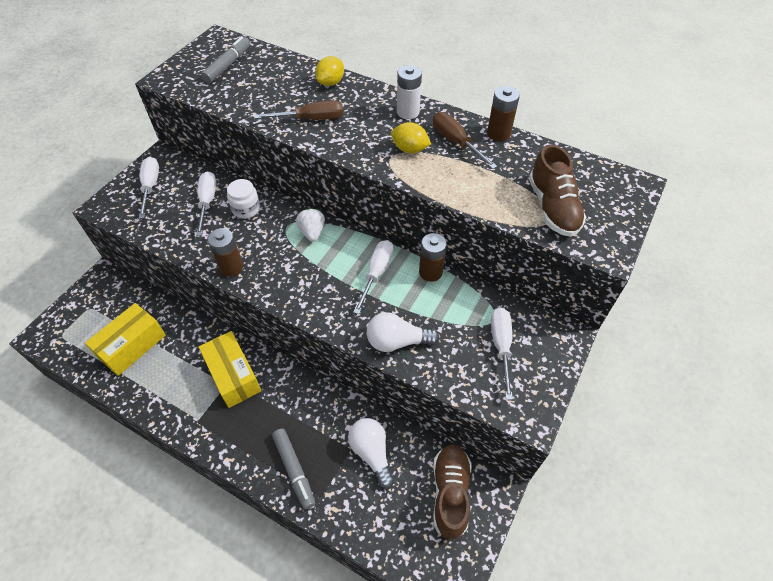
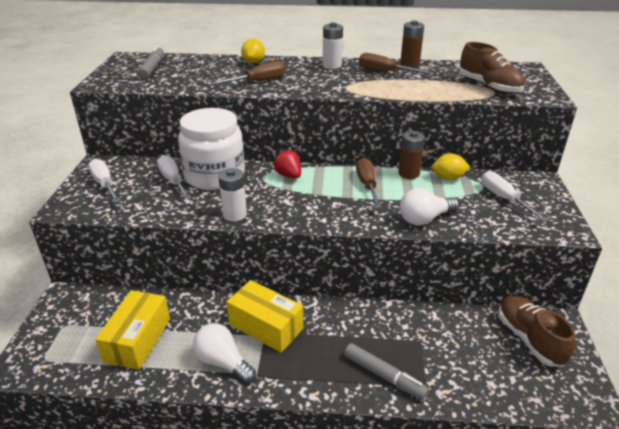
camera: 25 degrees left, 20 degrees down
(231, 267) = (235, 214): brown battery -> white battery
(246, 209) = (215, 176): white jar -> white jar, size x2.14
(312, 232) = (289, 175): white strawberry -> red strawberry
(371, 453) = (441, 336): white light bulb -> white light bulb (223, 362)
(376, 273) = (367, 185): white screwdriver -> brown screwdriver
(410, 149) = (355, 81): yellow lemon -> yellow lemon (448, 178)

